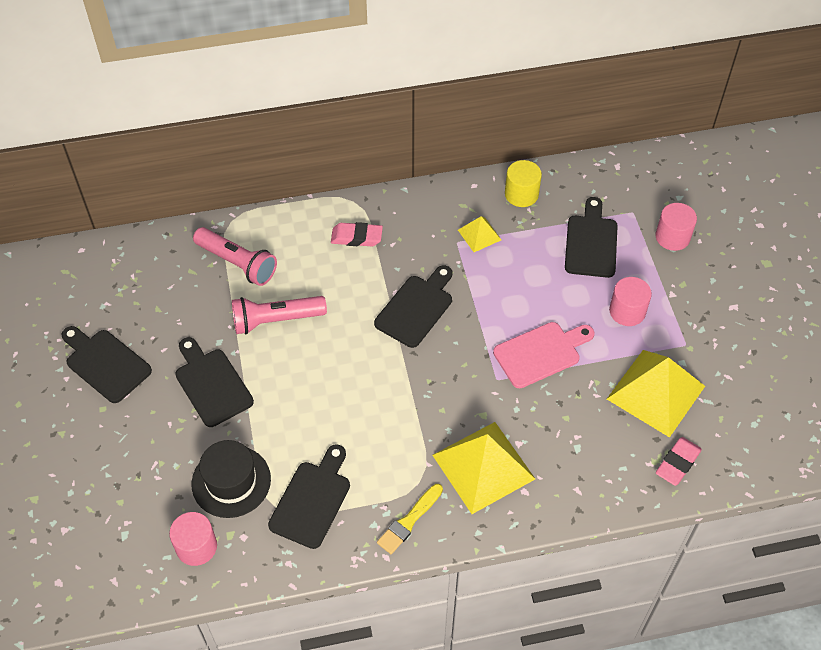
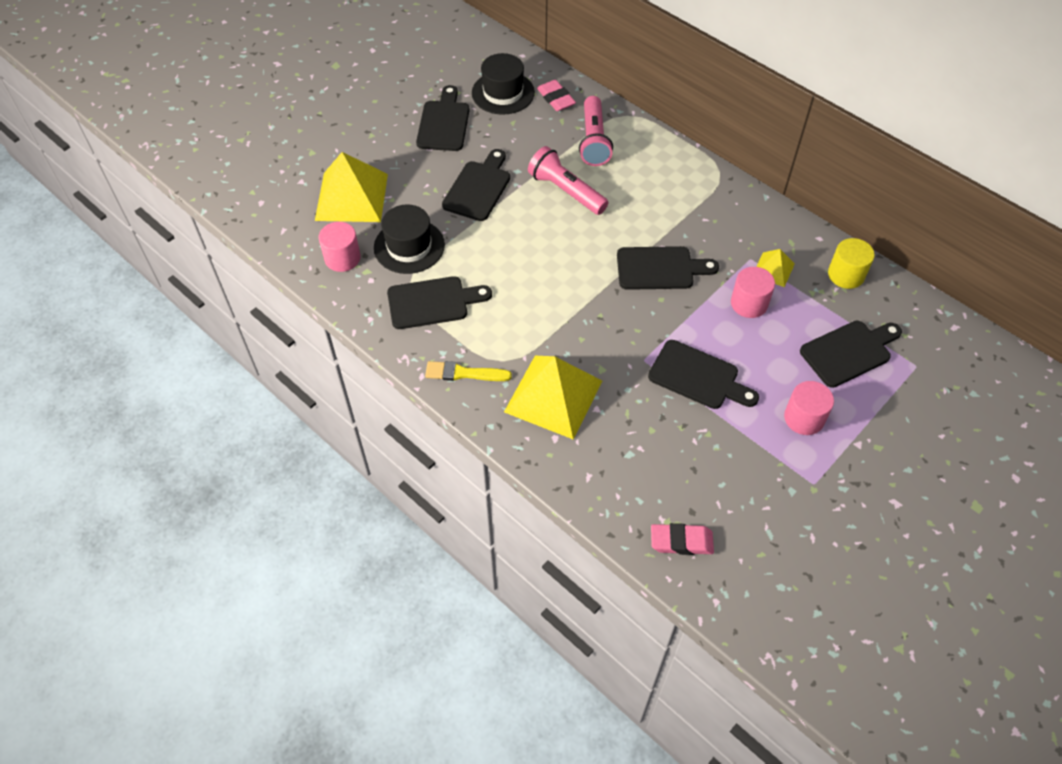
camera: 55 degrees right, 0 degrees up
(114, 294) = (503, 93): none -> black hat
(356, 237) = (688, 194): pink eraser -> pink eraser (556, 99)
(541, 353) = (698, 377): pink cutting board -> black cutting board
(655, 392) = (740, 485): yellow pyramid -> yellow pyramid (352, 196)
(672, 237) = (922, 411): pink cylinder -> pink cylinder (749, 303)

